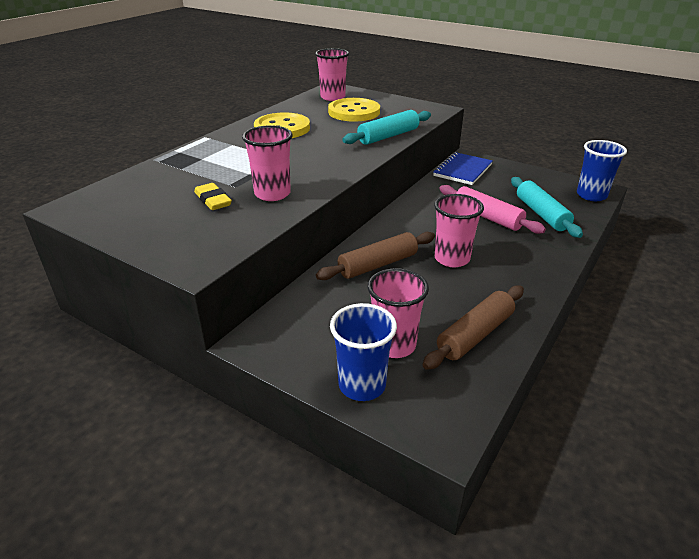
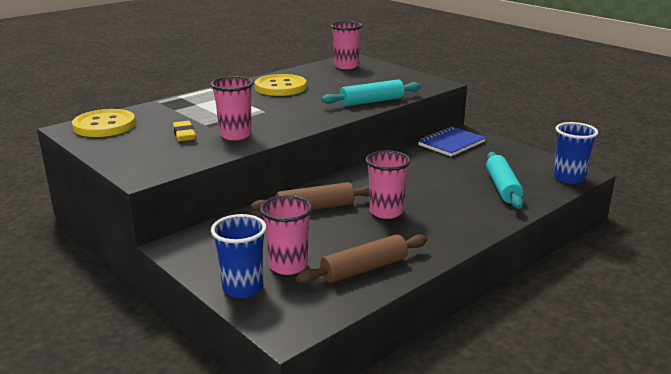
camera: 15 degrees right, 10 degrees down
(354, 112) = (356, 79): yellow button -> yellow button (104, 125)
(487, 217) = (446, 184): pink rolling pin -> none

